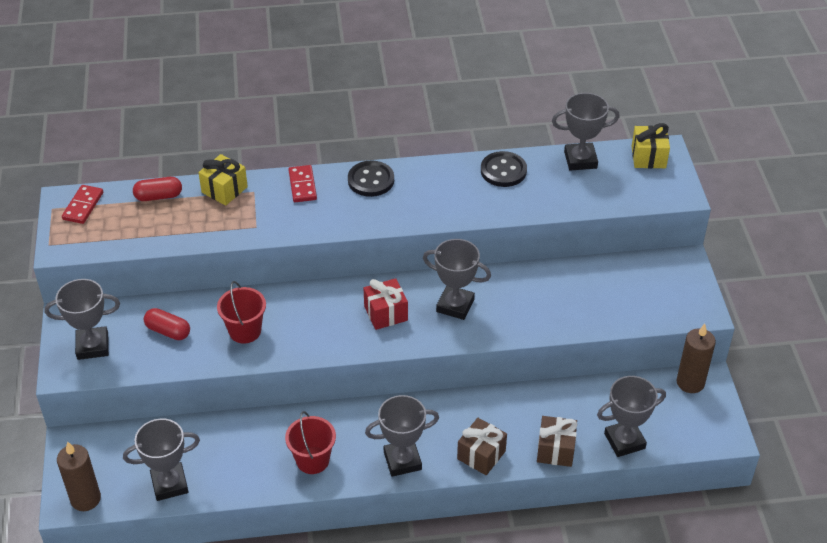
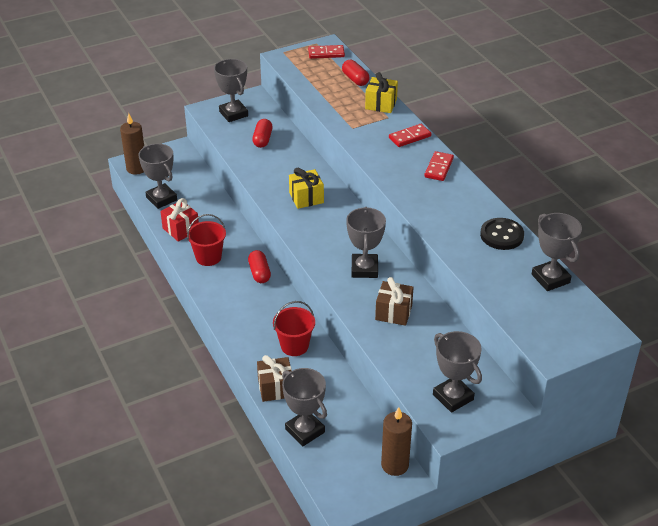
camera: 70 degrees right, 5 degrees down
(245, 331) = (280, 172): red bucket -> red bucket (294, 346)
(365, 417) = (259, 273): none -> red capsule
(371, 180) = (439, 168): black button -> red domino
(386, 313) = (335, 234): red gift -> red gift (181, 229)
(402, 461) = (227, 302): grey trophy -> grey trophy (453, 397)
(481, 455) = (251, 344): brown gift -> brown gift (393, 312)
(648, 157) = (588, 323): yellow gift -> yellow gift (306, 198)

